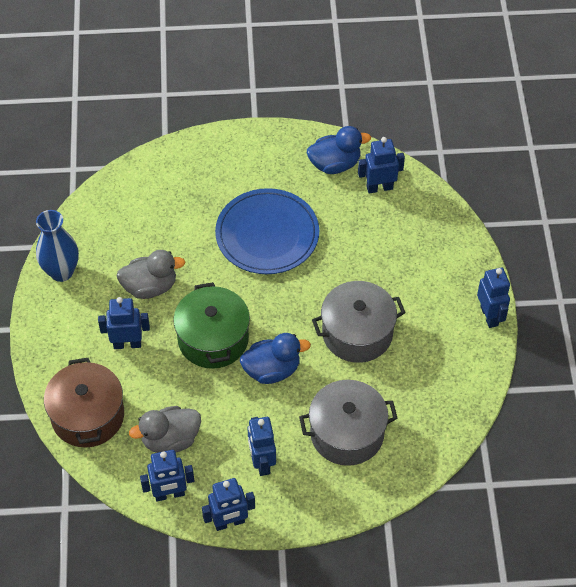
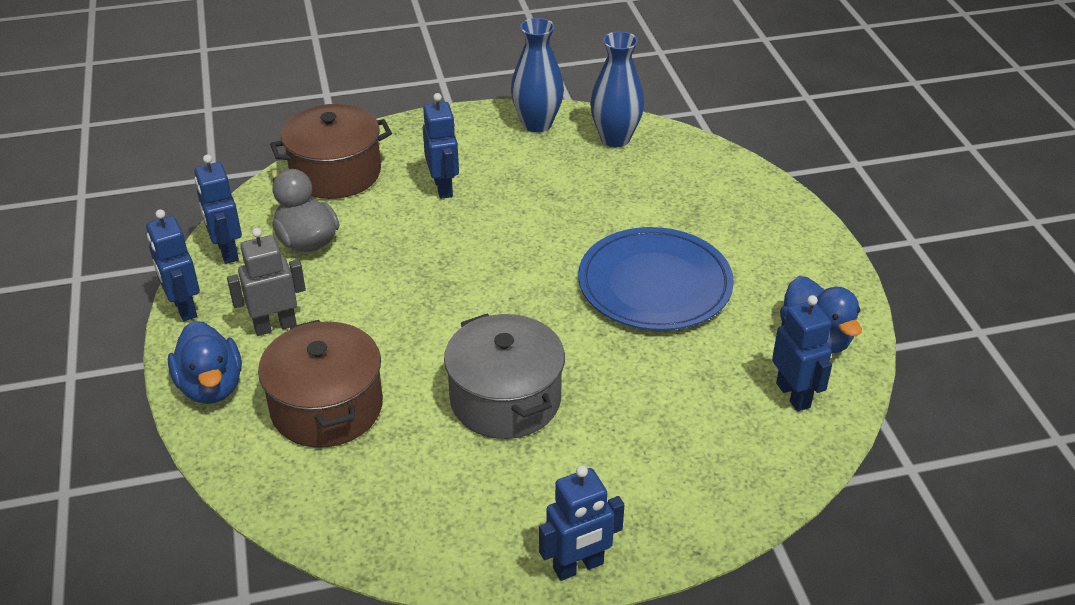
camera: 80 degrees right, 15 degrees down
(96, 225) = (615, 138): none -> blue vase
(150, 287) = (534, 193): grey duck -> none
(213, 339) = (465, 257): green pot -> none
(262, 462) = (275, 326): blue robot -> grey robot
(272, 370) = (425, 317): blue duck -> blue duck (211, 386)
(347, 433) = (327, 407): grey pot -> brown pot

